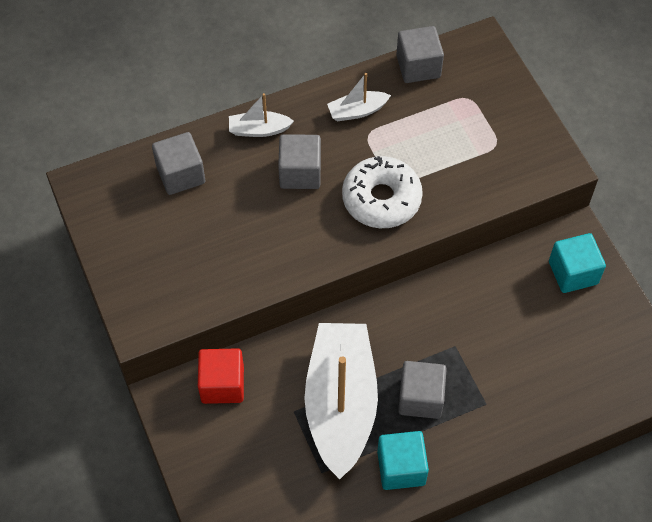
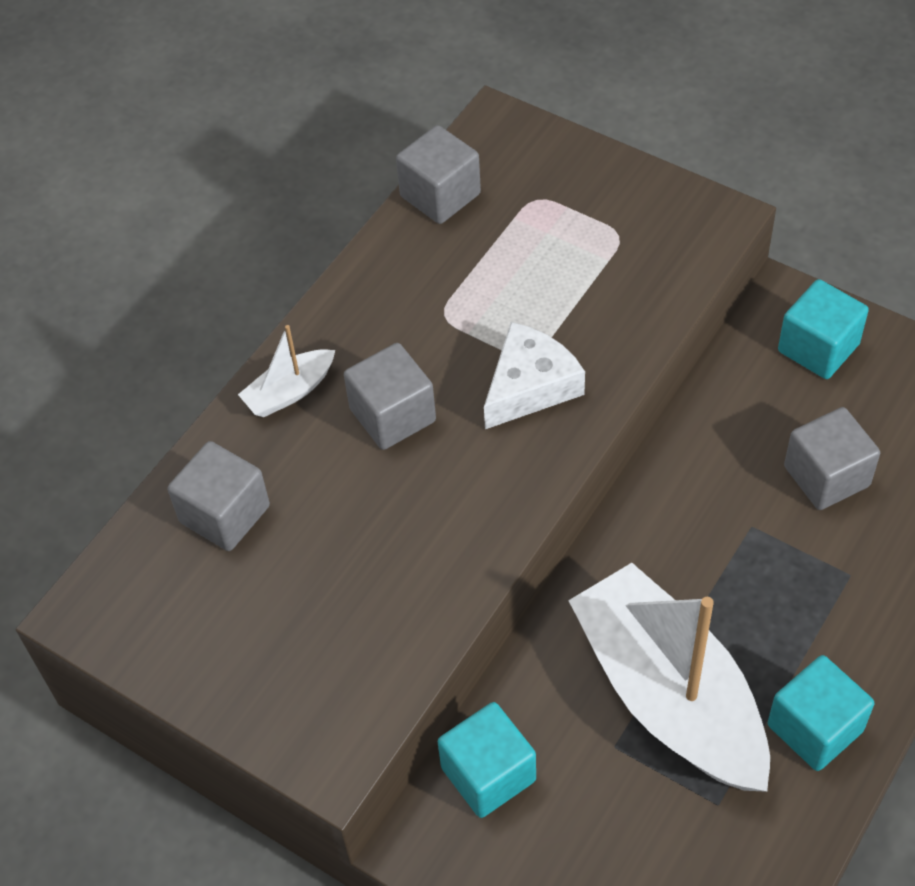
camera: 30 degrees left, 5 degrees down
(222, 384) = (488, 774): red cube -> turquoise cube
(357, 111) = (405, 294): white boat -> none
(381, 199) = (529, 386): white donut -> white cheese
(420, 398) = (764, 620): grey cube -> grey cube (826, 476)

